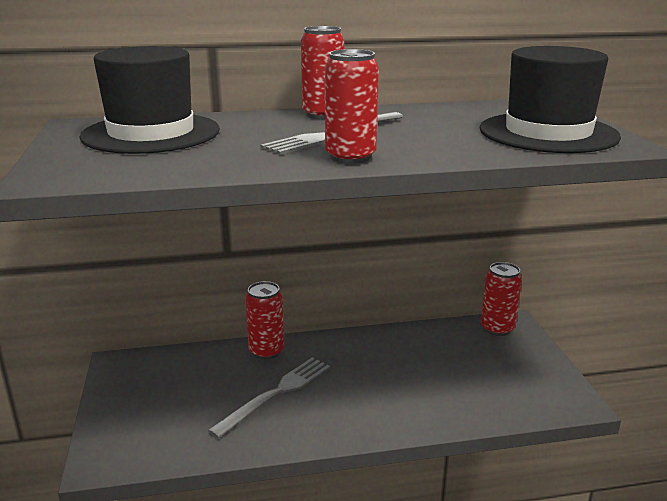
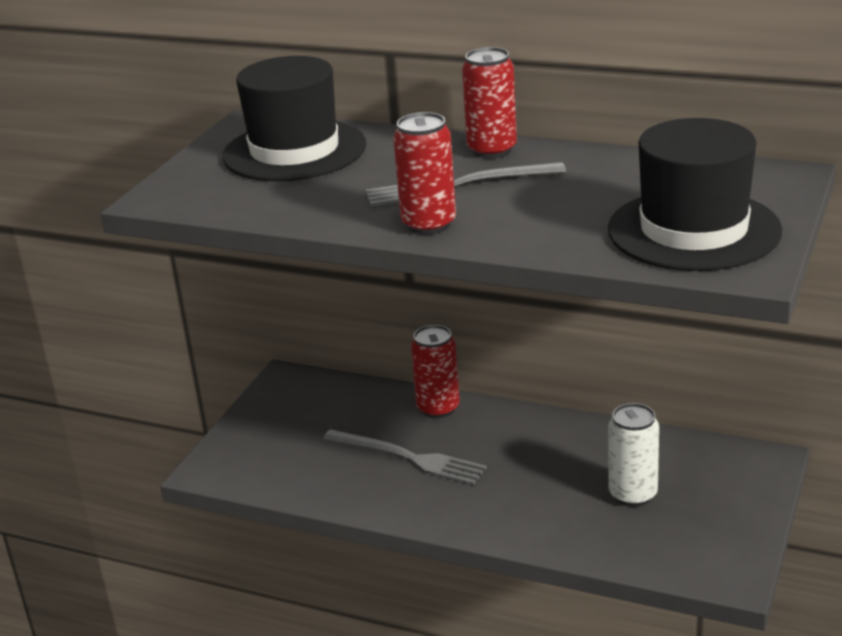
camera: 35 degrees right, 5 degrees up
(276, 394) = (408, 458): grey fork -> grey fork turned 45 degrees clockwise
(459, 369) = (633, 494): none -> white can
(497, 328) = (736, 460): red can -> none

